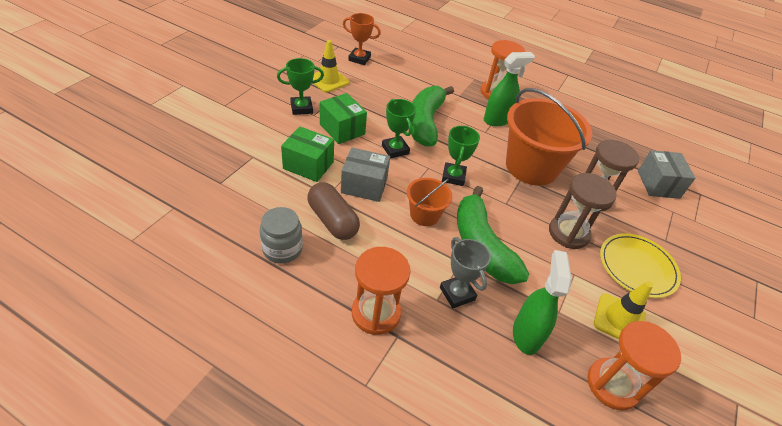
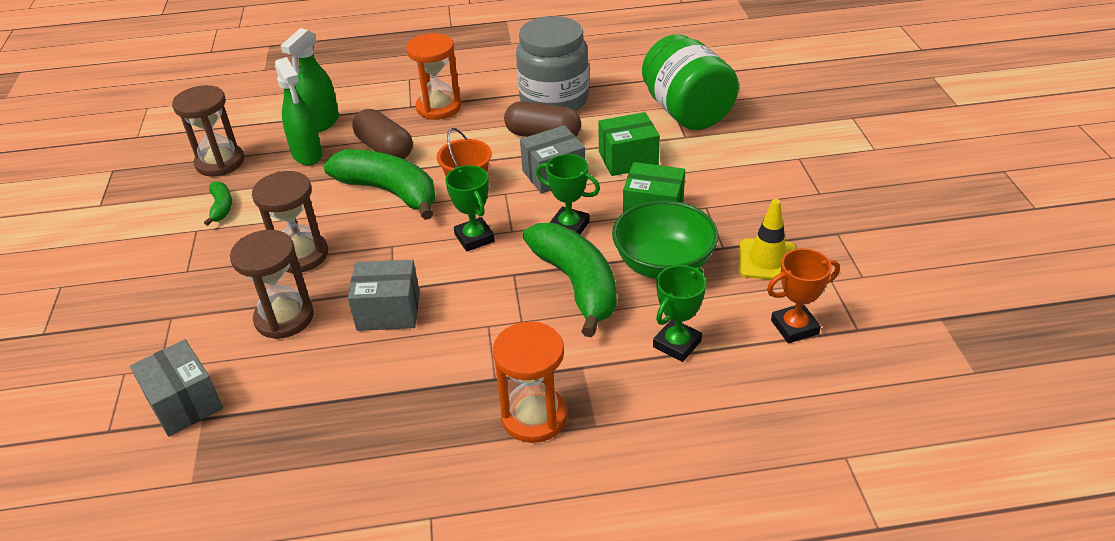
camera: 150 degrees right, 5 degrees down
(221, 171) = (686, 112): none -> green jar
(282, 249) = (554, 100): grey jar -> grey jar, size x1.77
(301, 108) = (730, 205): green trophy -> green trophy (677, 344)
(375, 106) = (663, 265): none -> green bowl
(457, 293) = (385, 149): grey trophy -> brown capsule
(497, 120) = (487, 358): green spray bottle -> green spray bottle (322, 123)
(531, 167) = (388, 311): orange bucket -> grey box
(612, 385) = (220, 162): orange hourglass -> brown hourglass
(619, 319) = (221, 207): yellow traffic cone -> green banana
(637, 267) = (207, 264): yellow plate -> none

